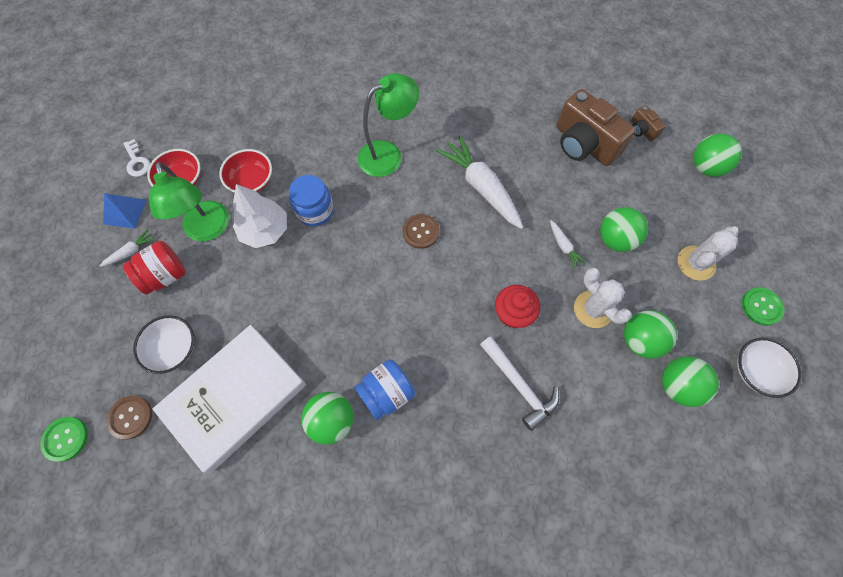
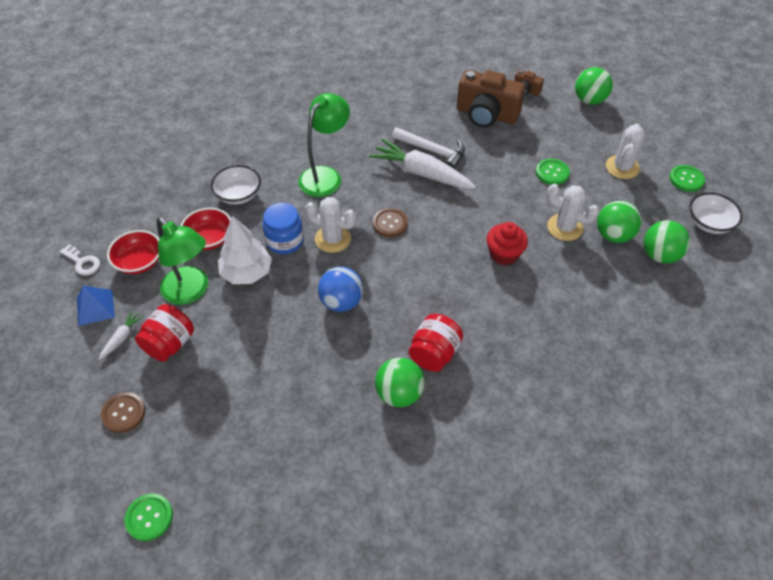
camera: 25 degrees left, 15 degrees down
(130, 417) = (206, 471): brown button -> brown button (123, 413)
(173, 349) = (215, 399): white bowl -> white bowl (238, 195)
(235, 397) = (299, 413): white book -> none
(331, 298) = (341, 302): none -> blue ball
(359, 227) = (332, 239): none -> white cactus
(386, 393) = (434, 353): blue jar -> red jar
(519, 385) = (541, 303): white hammer -> white hammer (433, 151)
(564, 246) = (515, 192): white carrot -> none
(615, 239) = (552, 173): green ball -> green button

